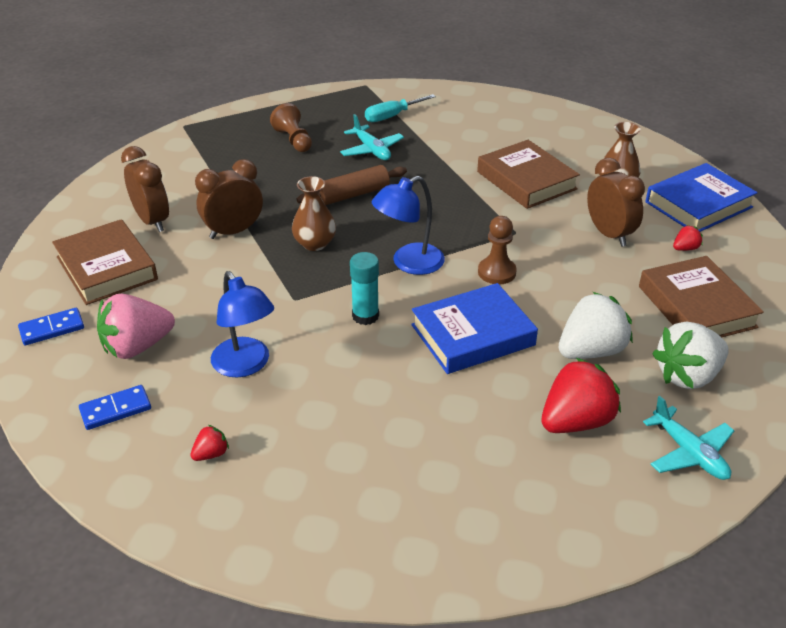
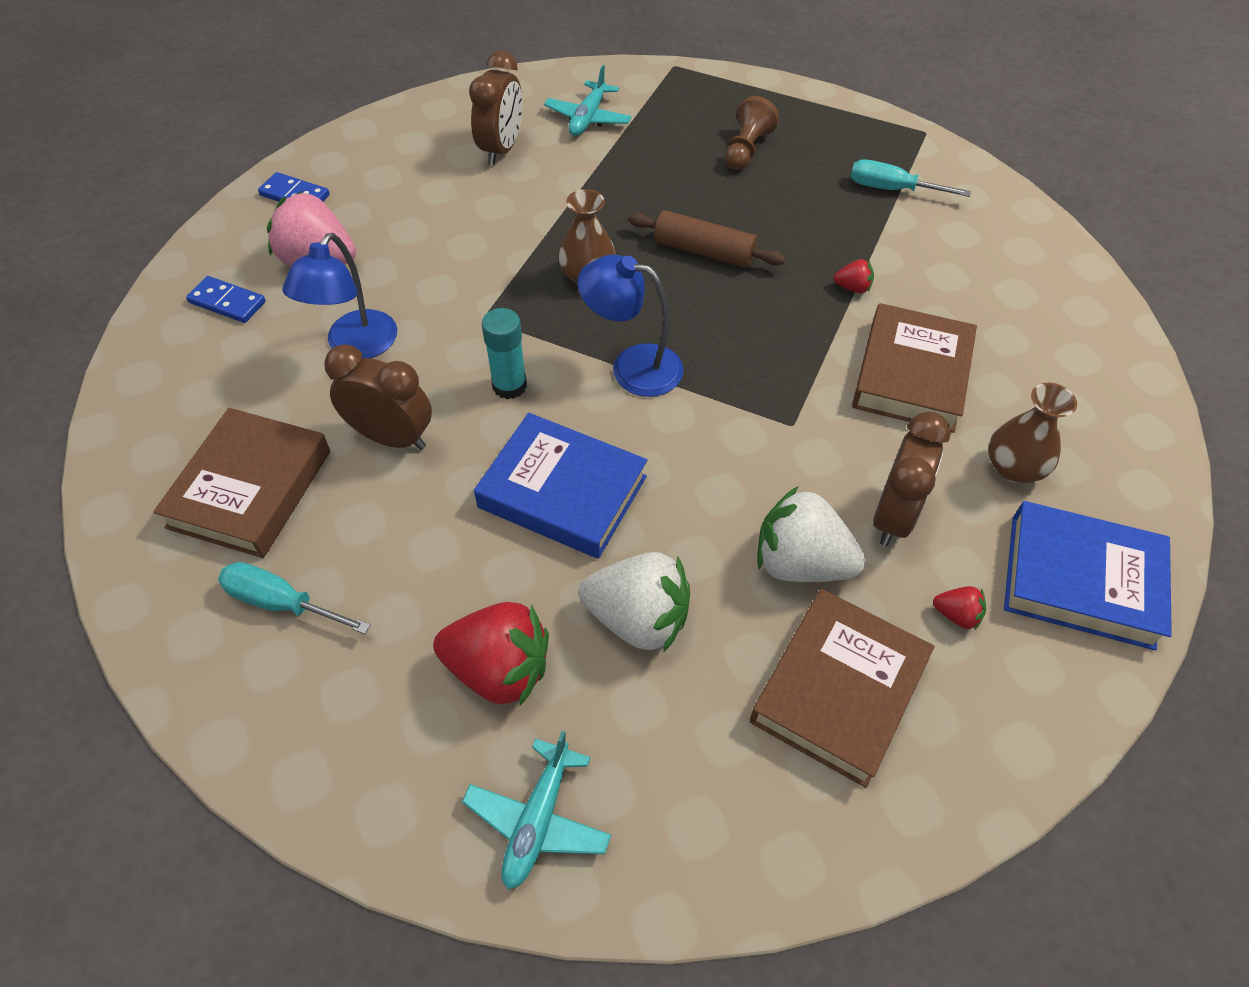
camera: 50 degrees right, 15 degrees up
(106, 268) = (405, 169): brown book -> brown book (250, 489)
(211, 454) = (220, 400): red strawberry -> red strawberry (852, 288)
(233, 231) = (544, 209): brown clock -> brown clock (392, 437)
(371, 150) = (804, 214): turquoise plane -> turquoise plane (588, 118)
(432, 498) = (281, 603): none -> turquoise screwdriver
(496, 272) = (696, 450): brown pawn -> none
(687, 376) = (684, 748): white strawberry -> white strawberry (800, 563)

